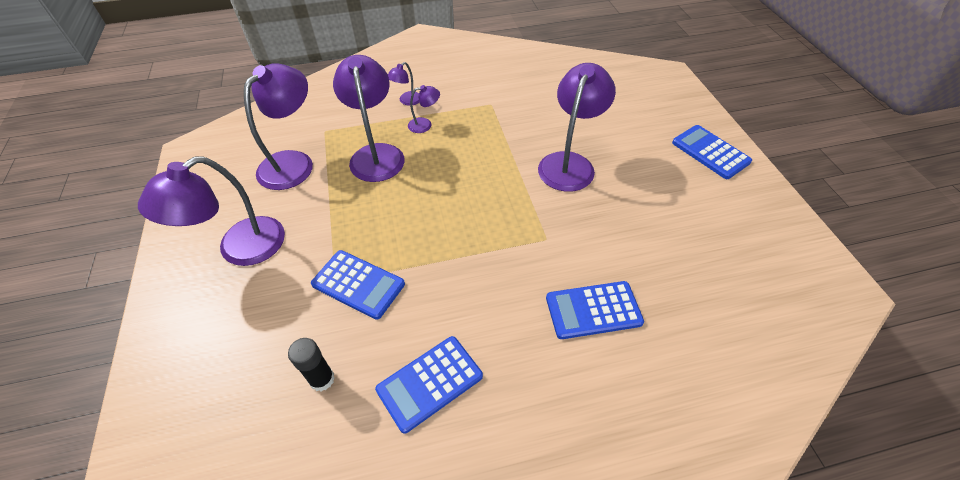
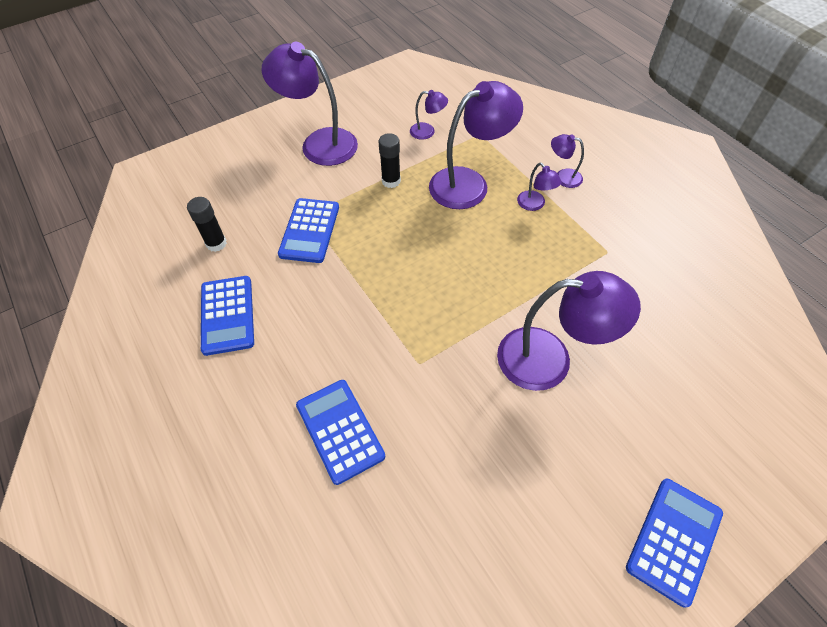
camera: 70 degrees right, 5 degrees up
(293, 162) = (427, 132): purple lamp -> purple lamp, size x0.46
(336, 205) = (391, 181): none -> black glue stick
(430, 383) = (227, 315): blue calculator -> blue calculator turned 135 degrees counterclockwise

